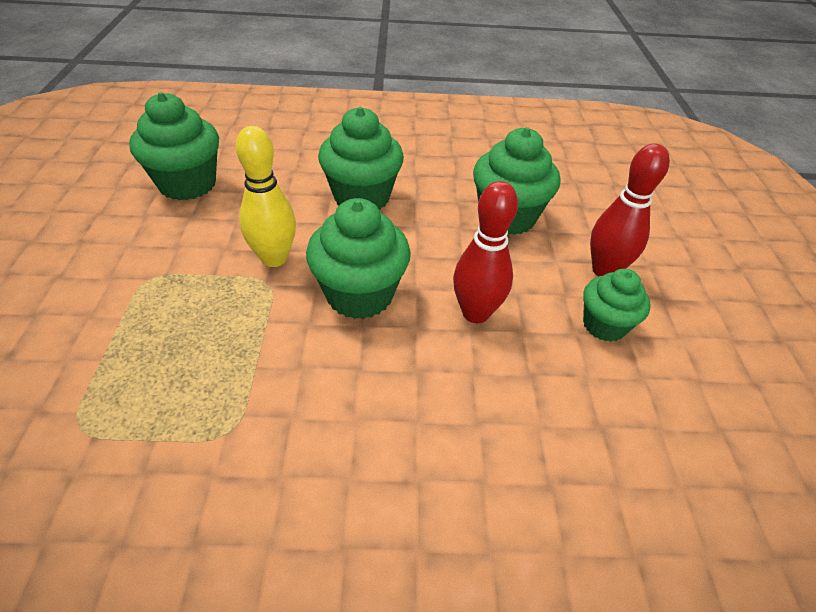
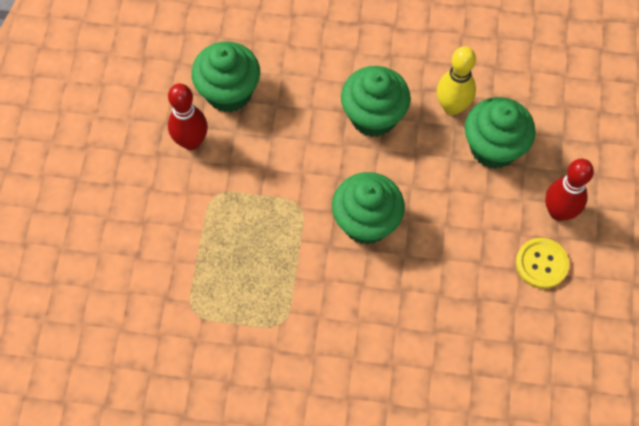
camera: 10 degrees right, 20 degrees up
(274, 258) = (303, 182): yellow bowling pin -> yellow bowling pin (452, 107)
(475, 313) = (449, 245): red bowling pin -> red bowling pin (191, 142)
(604, 325) = (541, 264): green cupcake -> yellow button

